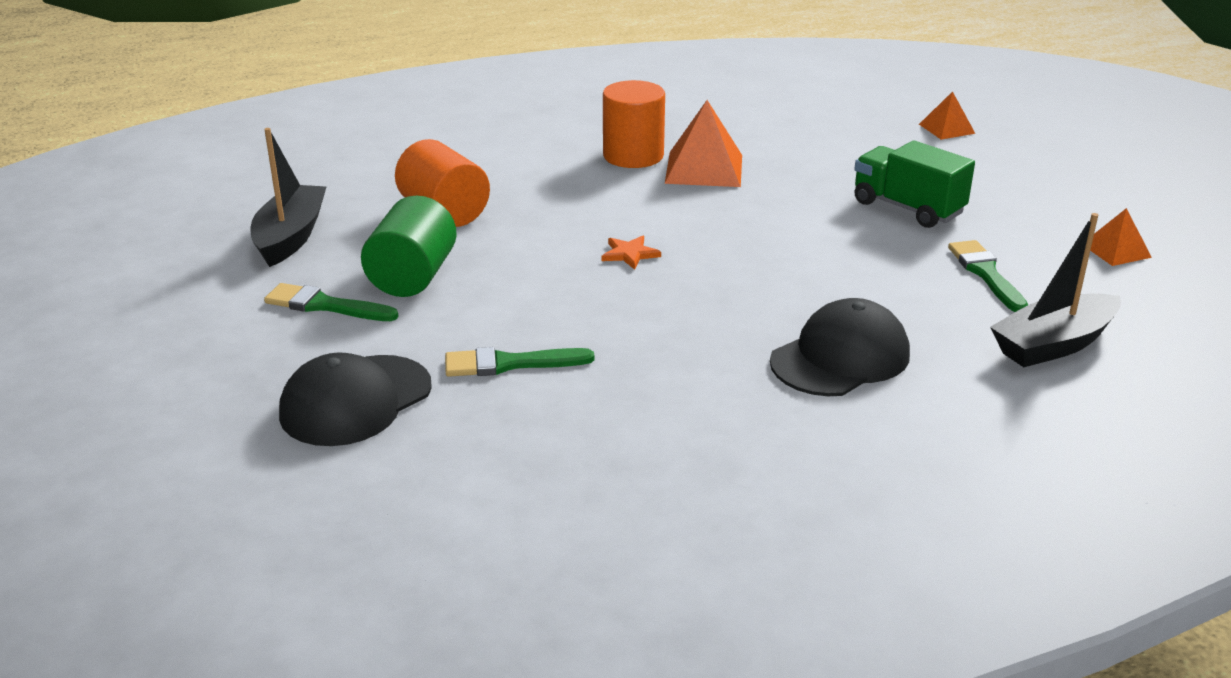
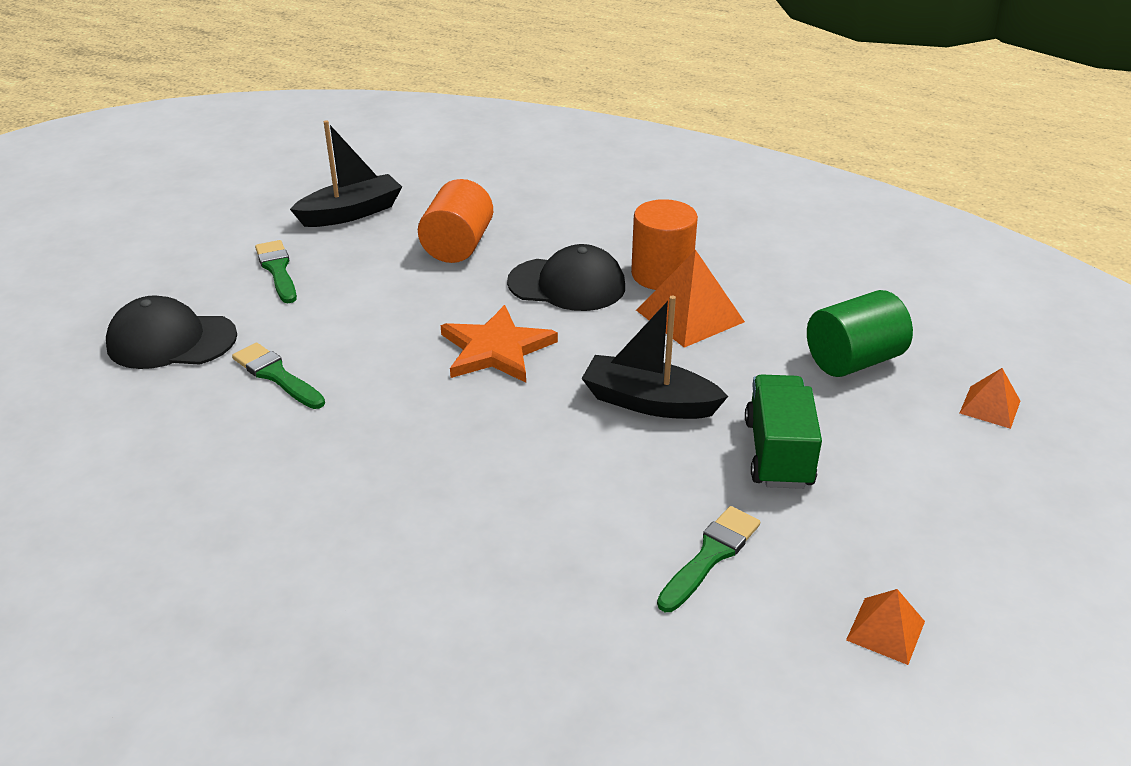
camera: 50 degrees right, 5 degrees up
(412, 277) = (351, 280): green cylinder -> green cylinder (853, 361)
(629, 254) = (496, 349): orange star -> orange star, size x2.07
(840, 358) = (451, 529): black cap -> black cap (567, 285)
(1053, 345) = (621, 657): black boat -> black boat (649, 402)

